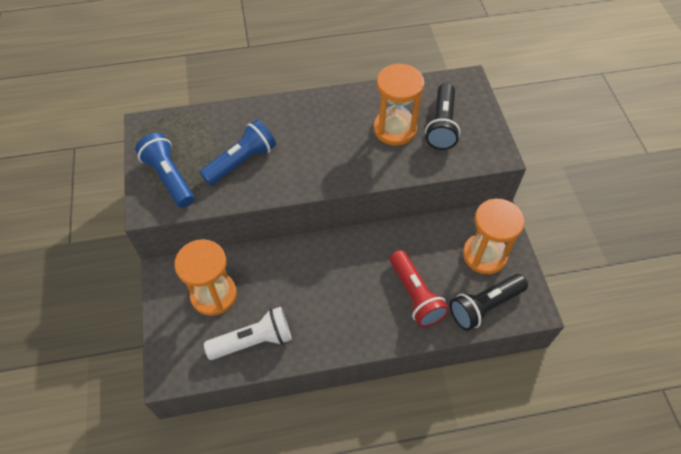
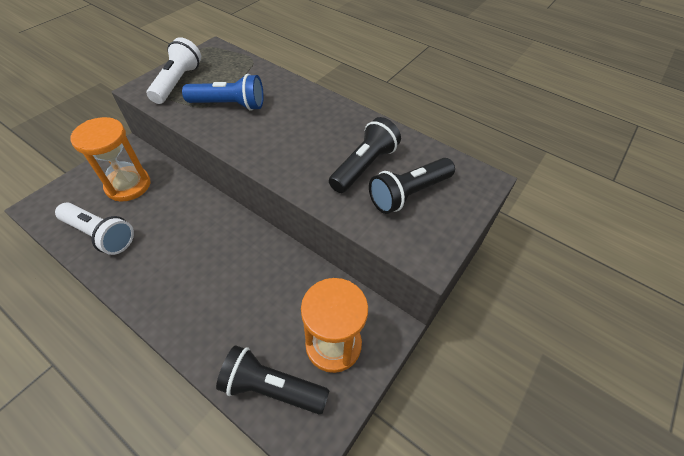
camera: 45 degrees right, 5 degrees down
(169, 177) = (178, 82): blue flashlight -> white flashlight
(394, 129) = (364, 166): orange hourglass -> black flashlight
(415, 295) = (234, 317): red flashlight -> none

